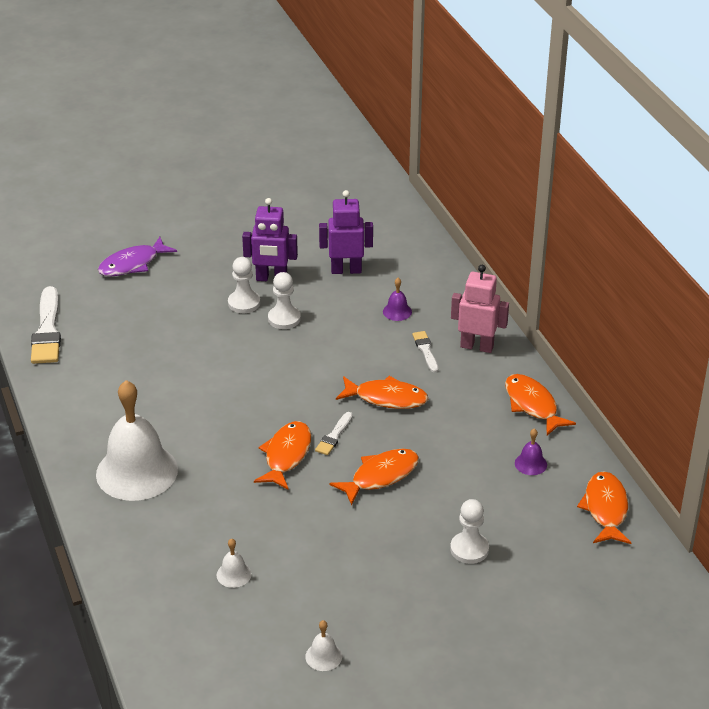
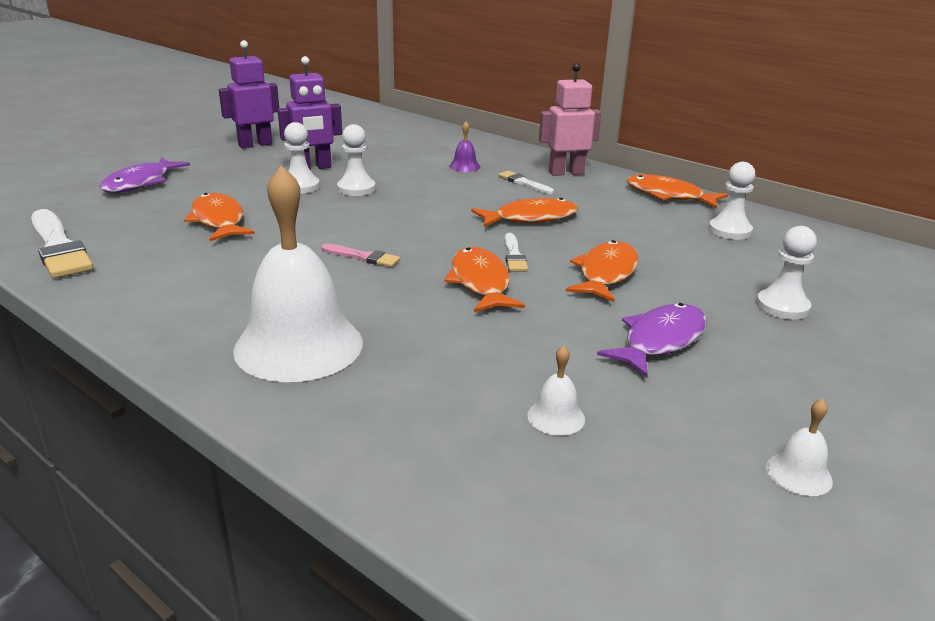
camera: 30 degrees left, 10 degrees down
(230, 403) = (363, 257): none -> pink brush
(346, 270) = (384, 152): purple robot -> purple robot (255, 144)
(351, 546) = (660, 341): none -> purple fish
(530, 464) = (729, 231): purple bell -> white pawn
(605, 509) = (842, 244): orange fish -> orange fish (218, 220)

